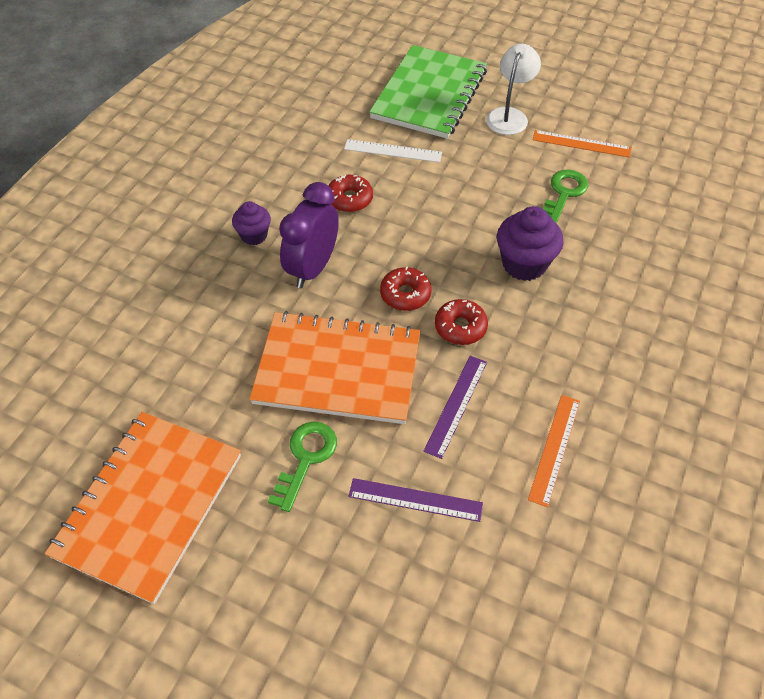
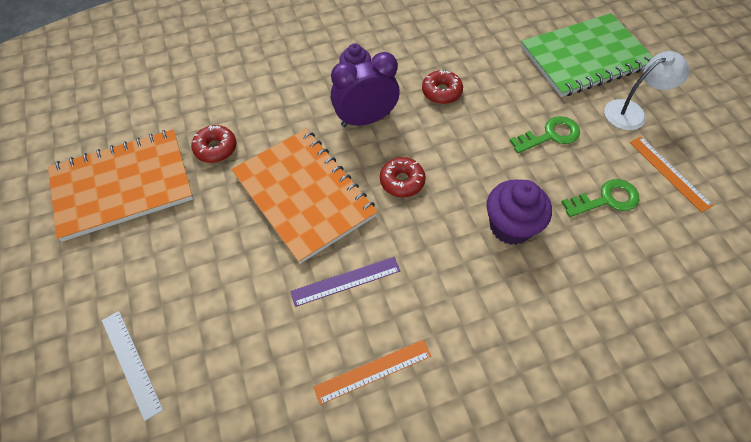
camera: 45 degrees right, 5 degrees up
(305, 459) = (223, 232): green key -> green key (550, 135)
(393, 151) = (510, 79): white ruler -> white ruler (131, 363)
(415, 500) = (249, 317): purple ruler -> none
(460, 327) = (411, 232): red donut -> red donut (215, 148)

